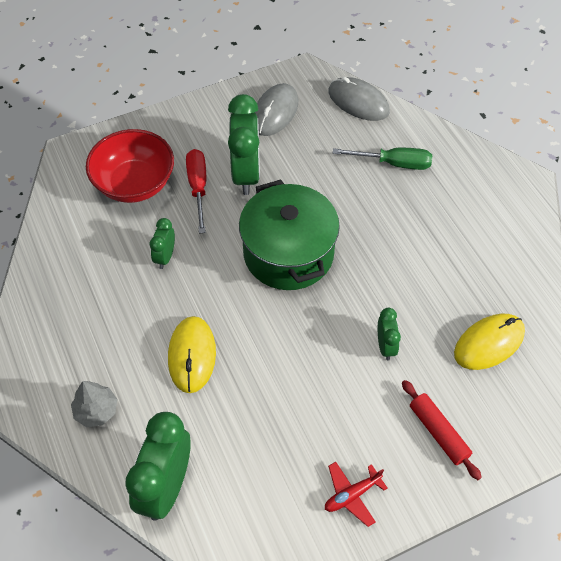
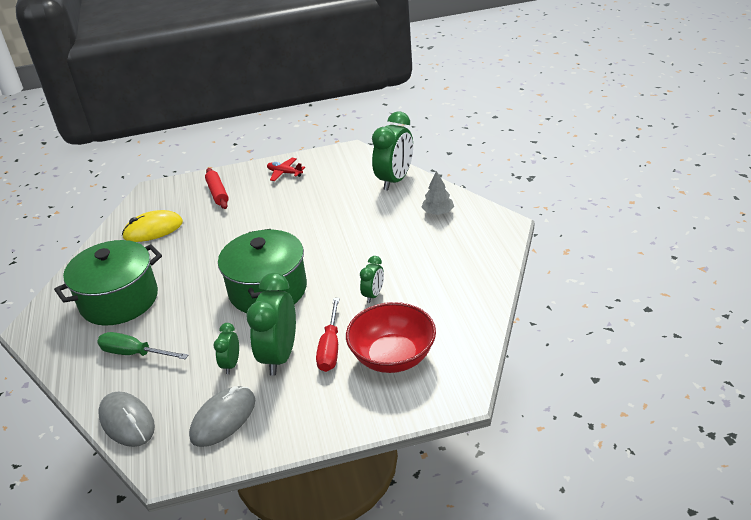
camera: 165 degrees left, 20 degrees down
(192, 355) = (365, 235): yellow mouse -> none
(352, 495) = (284, 173): red plane -> red plane turned 135 degrees counterclockwise
(385, 346) = (225, 232): green clock -> green clock (231, 364)
(454, 224) = (119, 300): none -> green pot

